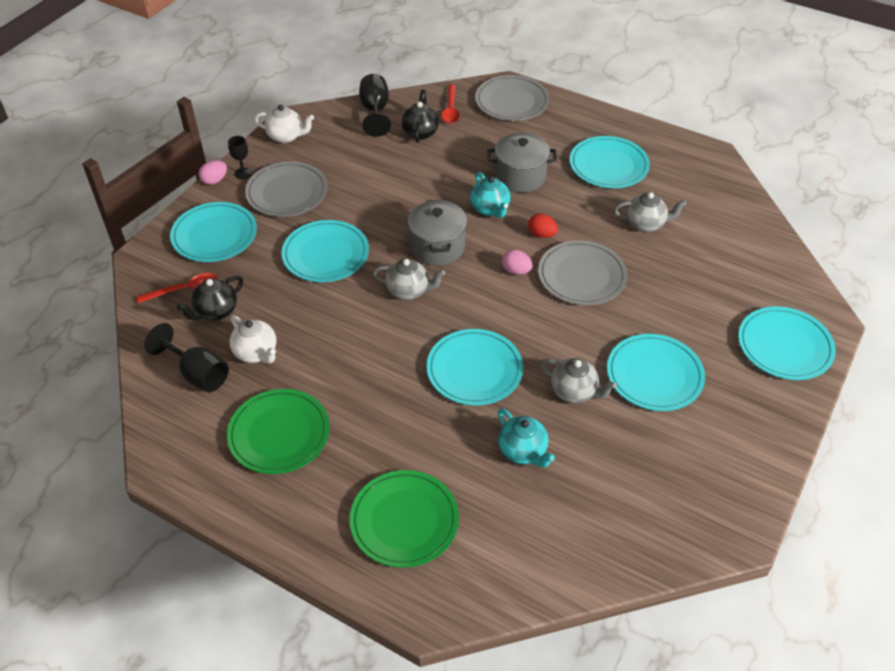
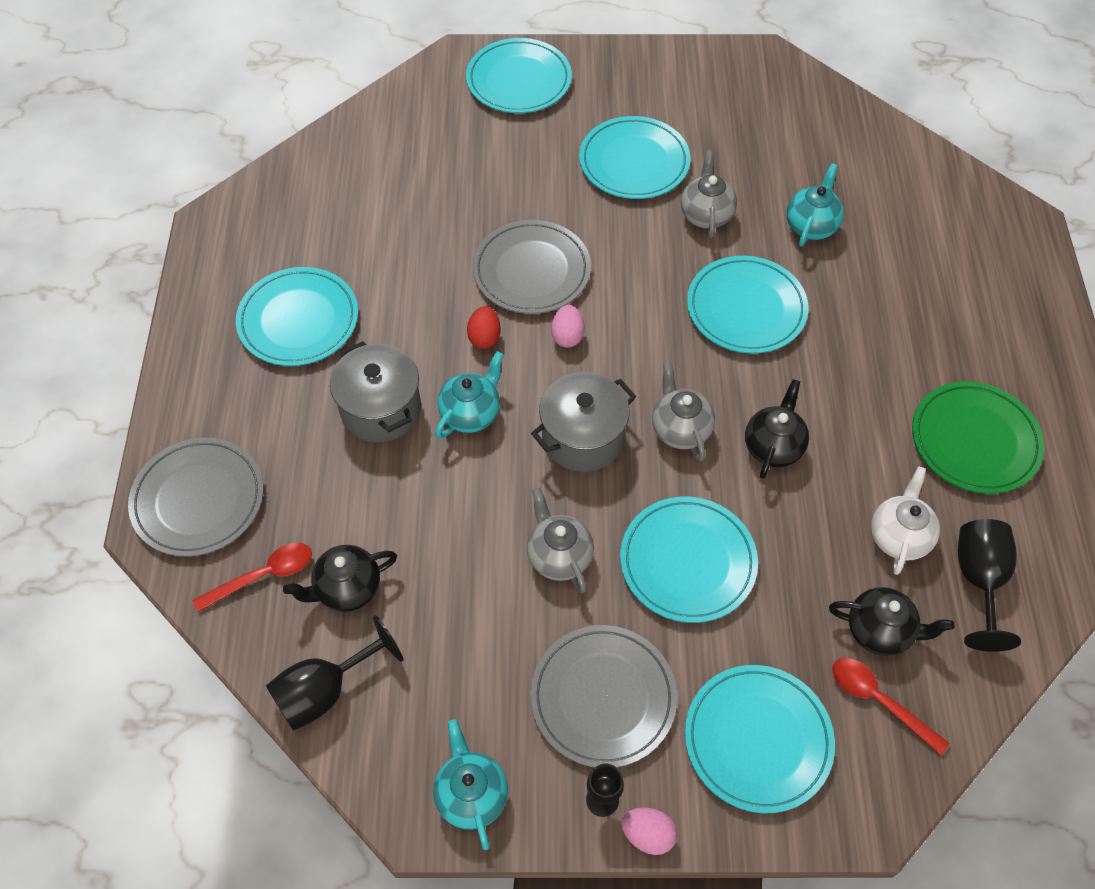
camera: 120 degrees left, 10 degrees up
(286, 136) = (471, 795): white teapot -> turquoise teapot
(362, 327) = (773, 447): none -> black teapot
(404, 521) = (964, 280): green plate -> none
(645, 224) = (398, 243): grey teapot -> grey teapot (559, 556)

